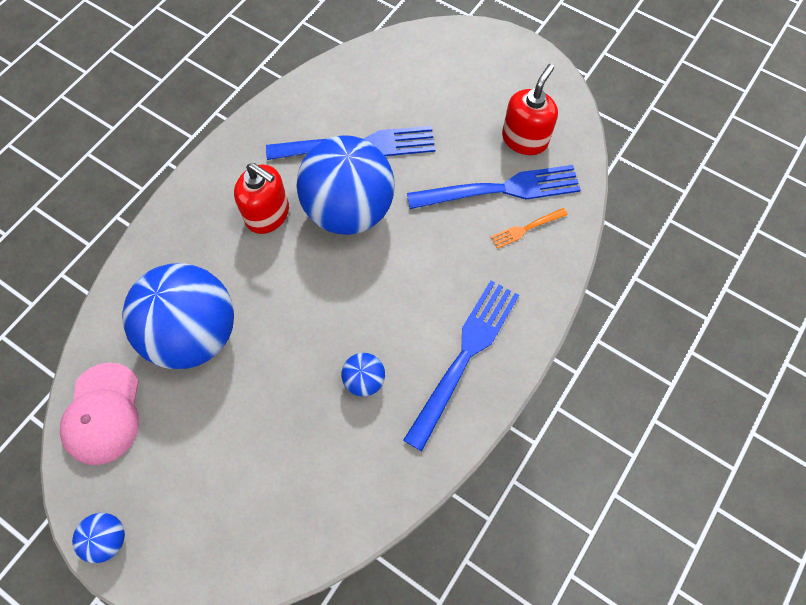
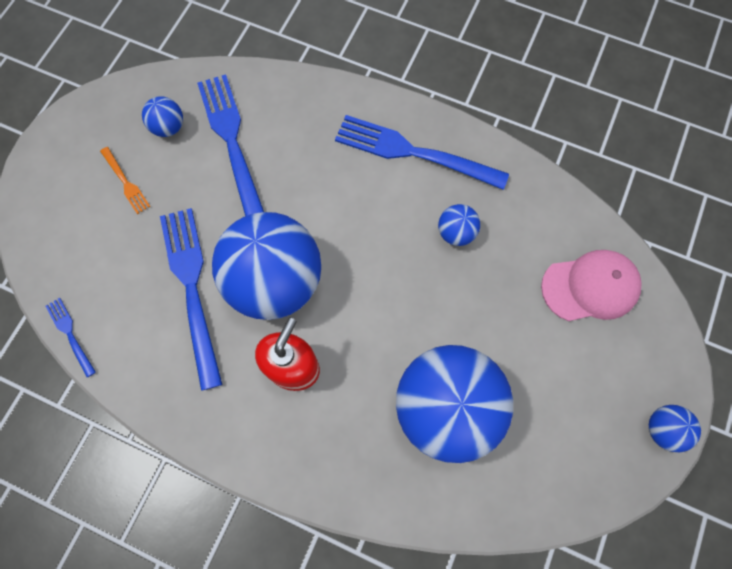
camera: 100 degrees left, 5 degrees up
(103, 413) = (552, 478): pink cap -> pink cap (590, 287)
(339, 61) = (70, 334): none -> blue fork
(524, 139) = (169, 127): red soap dispenser -> blue ball
(526, 228) = (273, 116): orange fork -> orange fork (125, 182)

